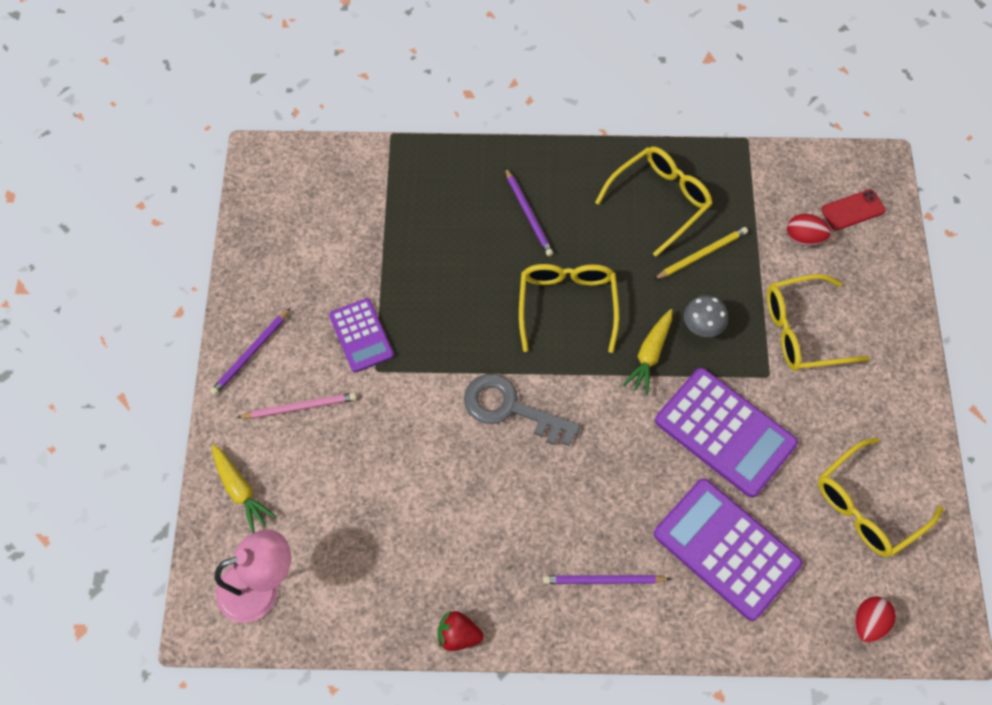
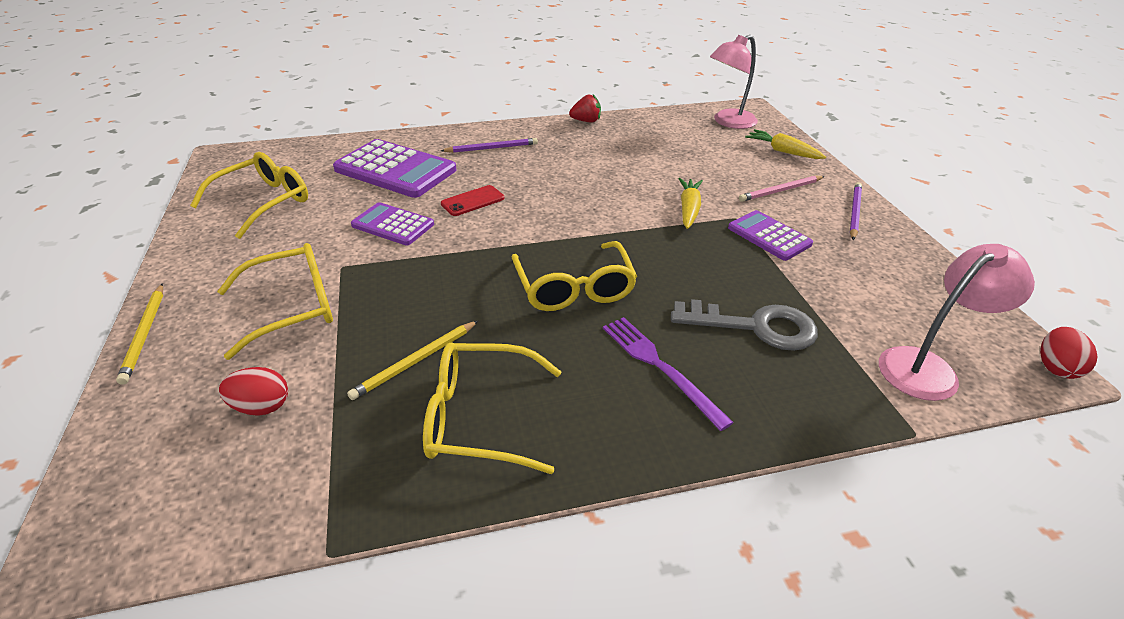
camera: 165 degrees right, 25 degrees down
(341, 175) = (928, 367): none -> pink lamp
(511, 409) = (599, 213): grey key -> grey key (755, 326)
(528, 214) = (659, 367): purple pencil -> purple fork
(650, 355) = (473, 264): yellow carrot -> yellow carrot (689, 209)
(660, 201) = (480, 417): yellow glasses -> yellow glasses turned 60 degrees clockwise
(701, 328) = (416, 292): grey mushroom -> none
(725, 432) = (393, 225): purple calculator -> purple calculator, size x0.59
(853, 210) = (165, 461): red phone -> red phone (472, 201)
(868, 623) = (286, 154): red egg -> red egg (1055, 367)
(911, 325) = (145, 334): none -> yellow pencil

